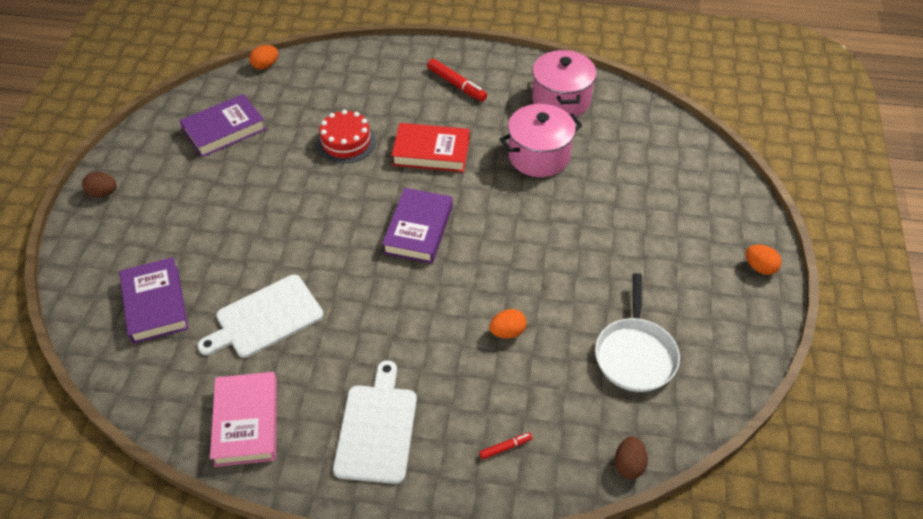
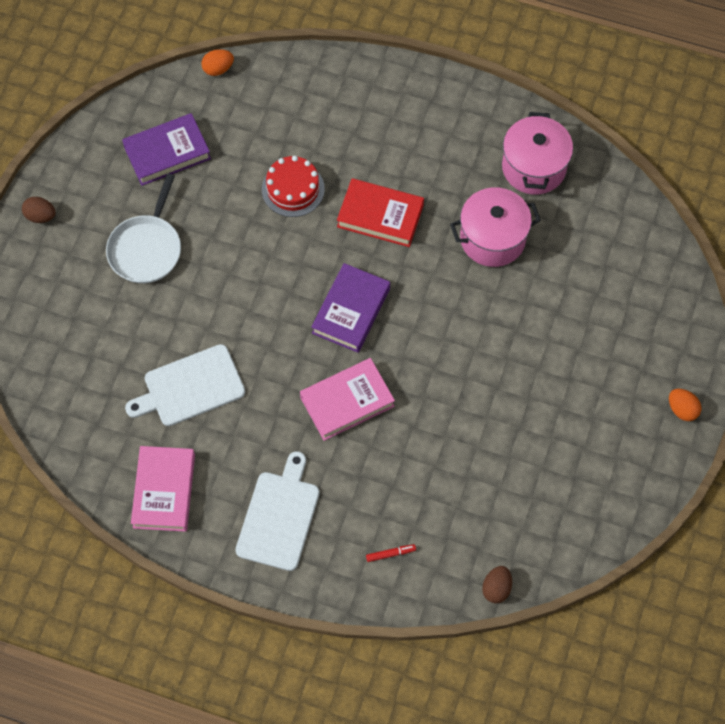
camera: 10 degrees right, 15 degrees up
(155, 304) = (88, 355): purple book -> none
(429, 308) = (347, 401): none -> pink book
(456, 84) = (423, 128): red marker -> none
(507, 332) = (416, 439): orange egg -> none
(635, 354) = (531, 483): white pan -> white pan (146, 249)

